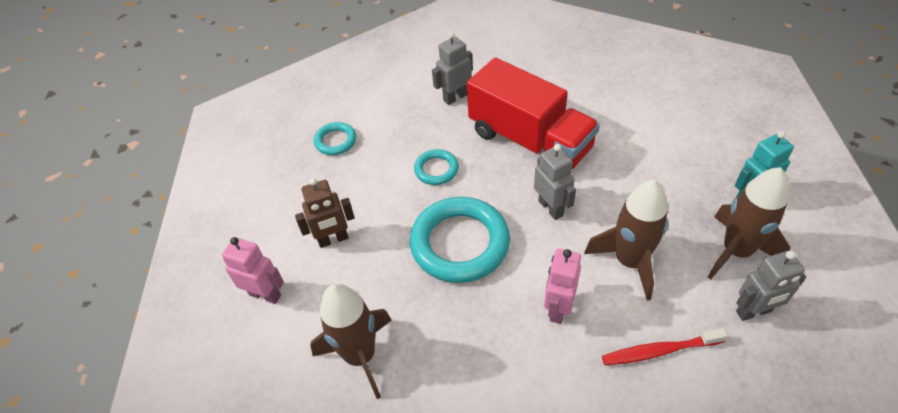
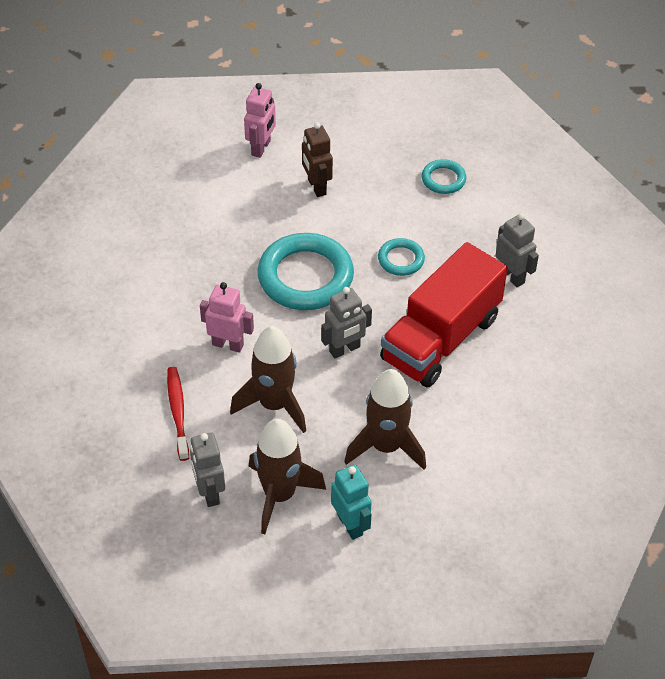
camera: 85 degrees right, 0 degrees up
(360, 356) = (196, 212): brown rocket -> brown rocket (386, 446)

